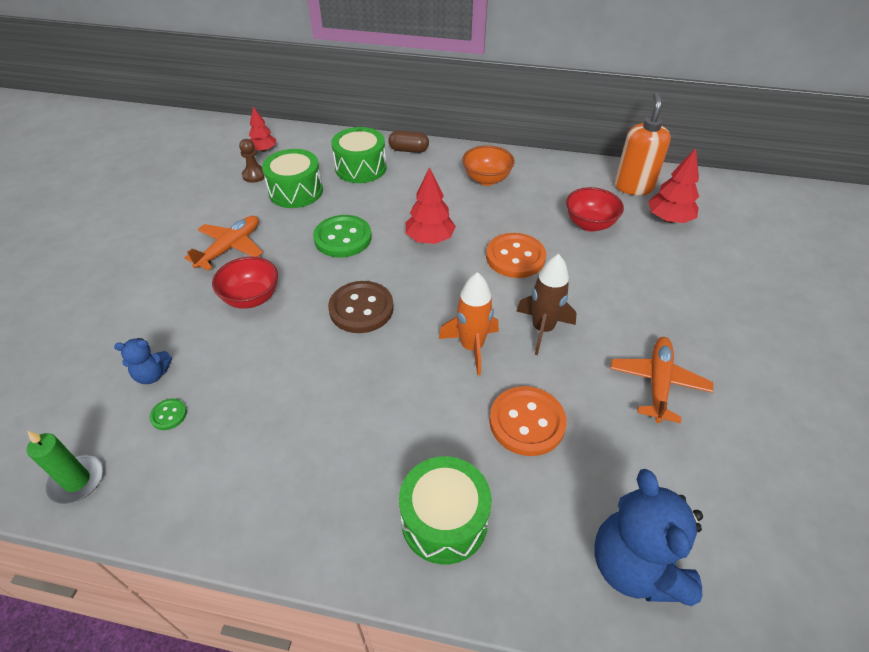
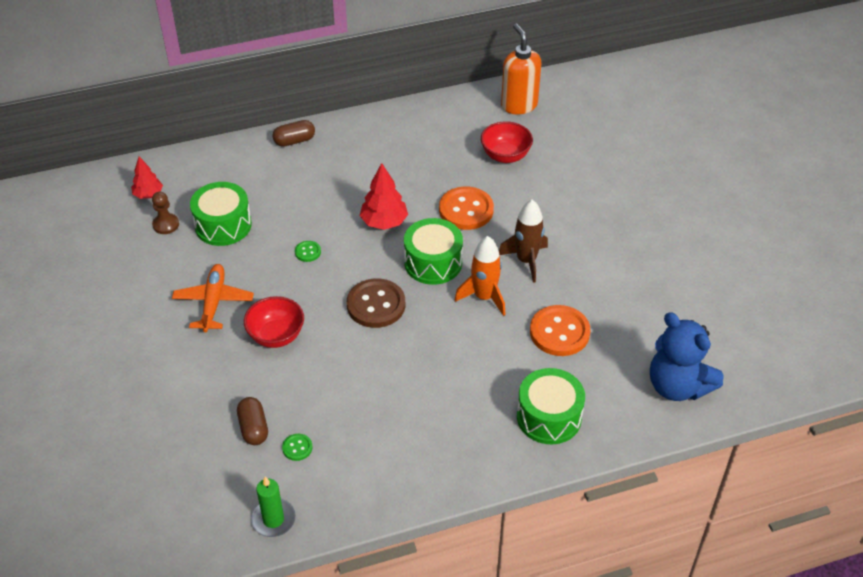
camera: 30 degrees left, 0 degrees up
(152, 375) = (253, 428): blue teddy bear -> brown capsule
(343, 238) = (308, 252): green button -> green button, size x0.46
(361, 168) = (264, 177): green drum -> green drum (433, 263)
(486, 179) = (390, 145): orange bowl -> none
(657, 383) = (628, 266): orange plane -> none
(668, 219) = (564, 127): red tree -> none

